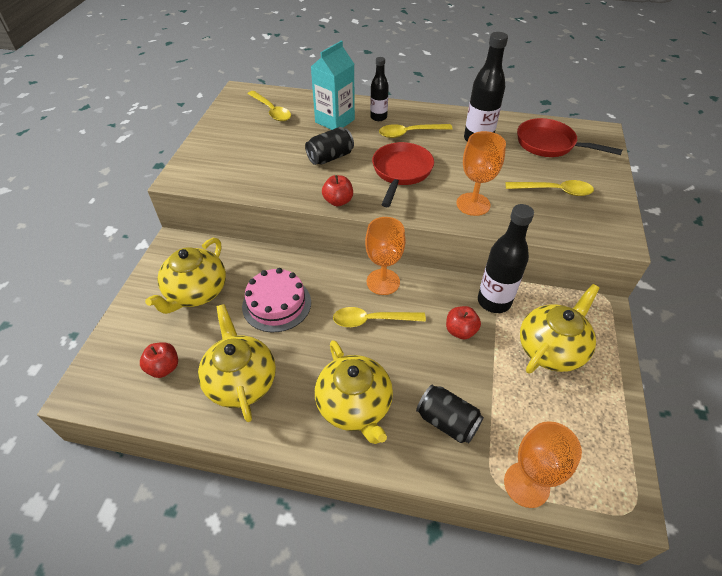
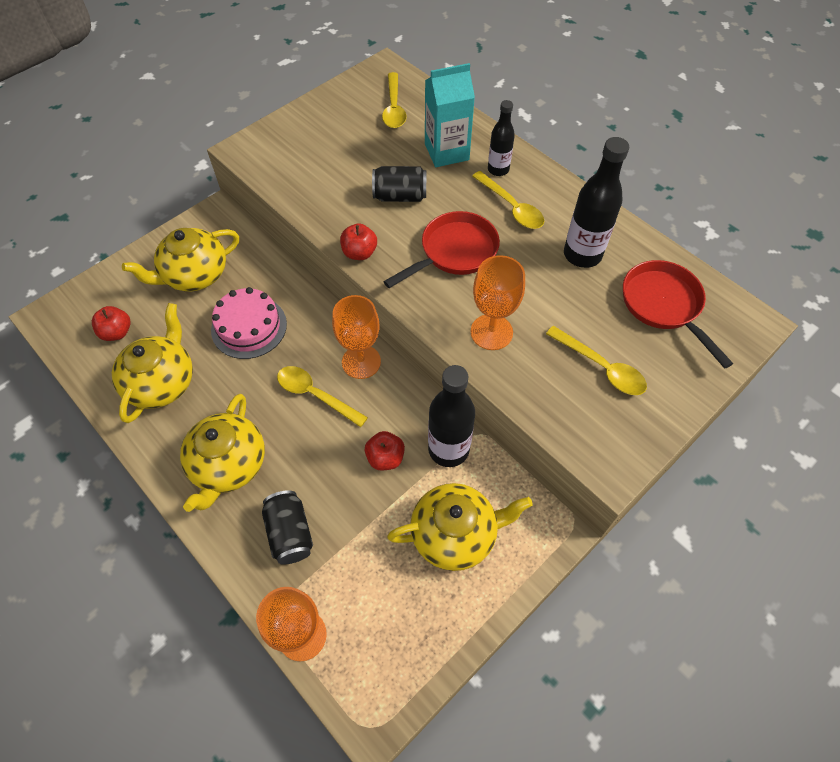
camera: 35 degrees right, 10 degrees up
(409, 133) = (512, 207): yellow spoon -> yellow spoon turned 150 degrees counterclockwise

